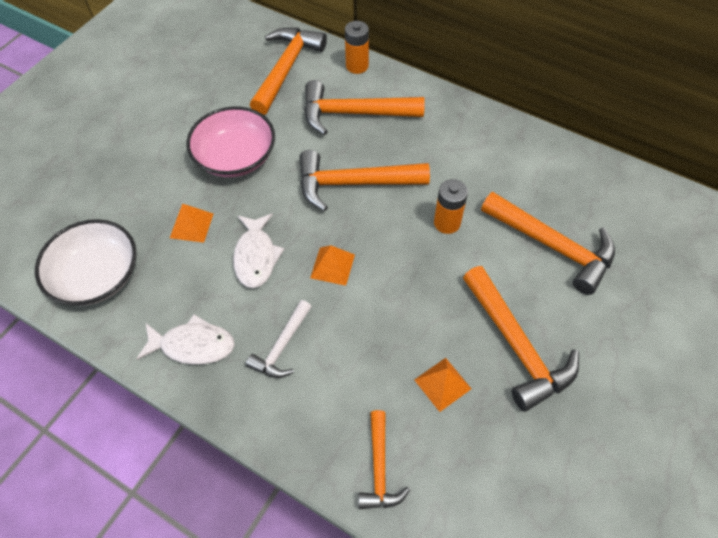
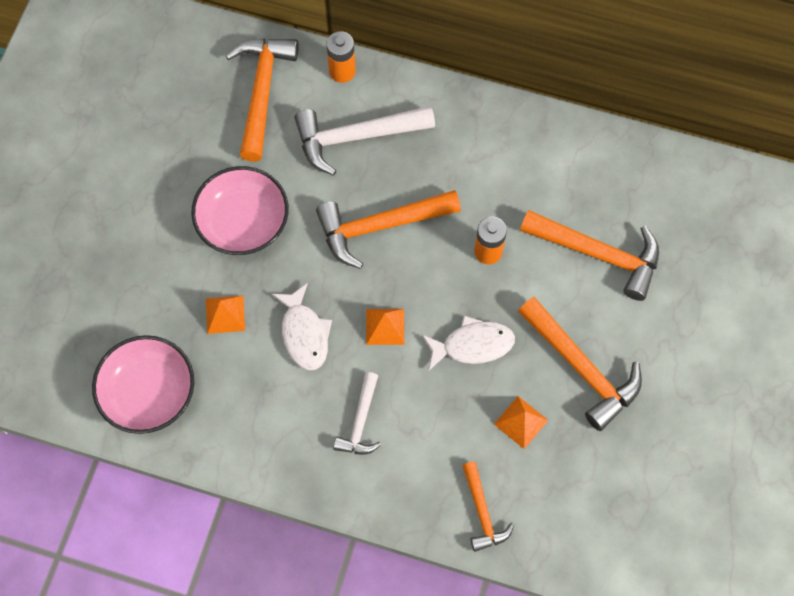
camera: 15 degrees left, 10 degrees up
(97, 276) = (149, 392): white bowl -> pink bowl
(193, 345) = (274, 441): white fish -> white fish (472, 345)
(354, 113) = (356, 137): orange hammer -> white hammer

